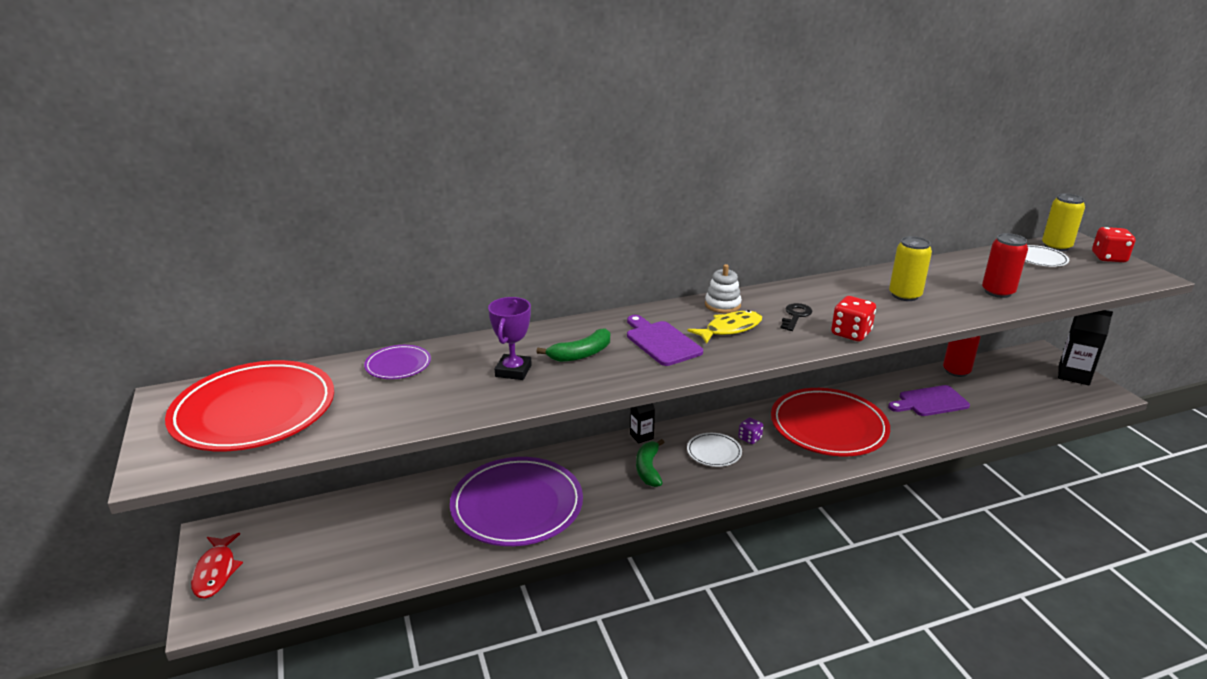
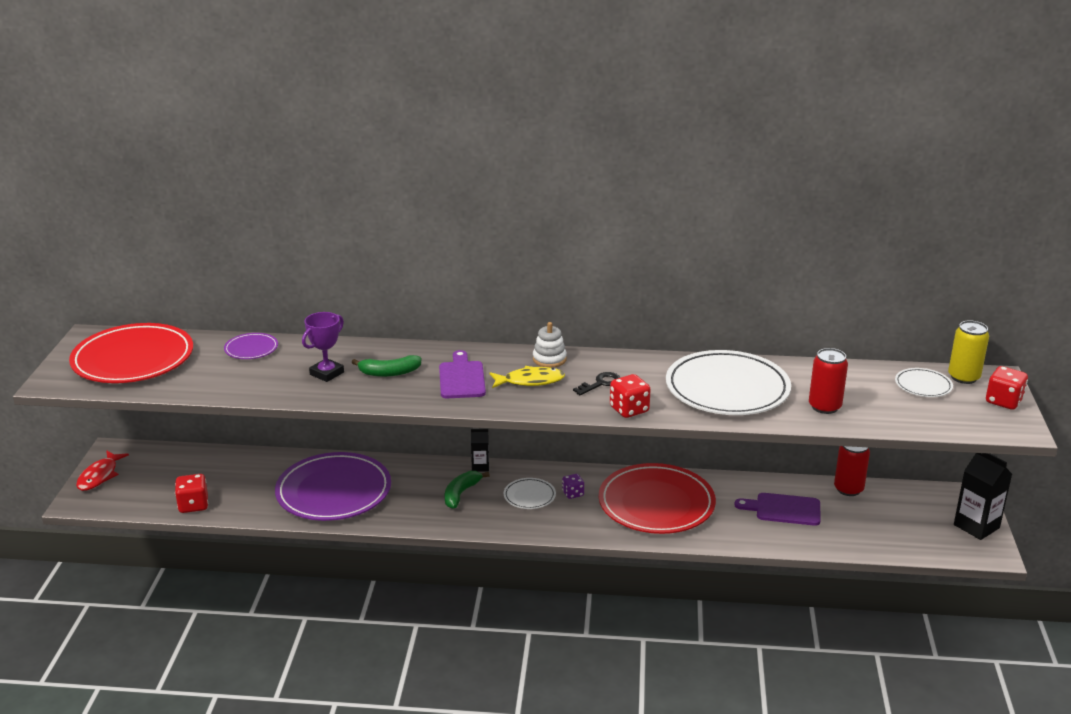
camera: 25 degrees right, 0 degrees up
(365, 571) = (193, 505): none -> red dice
(905, 295) = (727, 389): yellow can -> white plate

